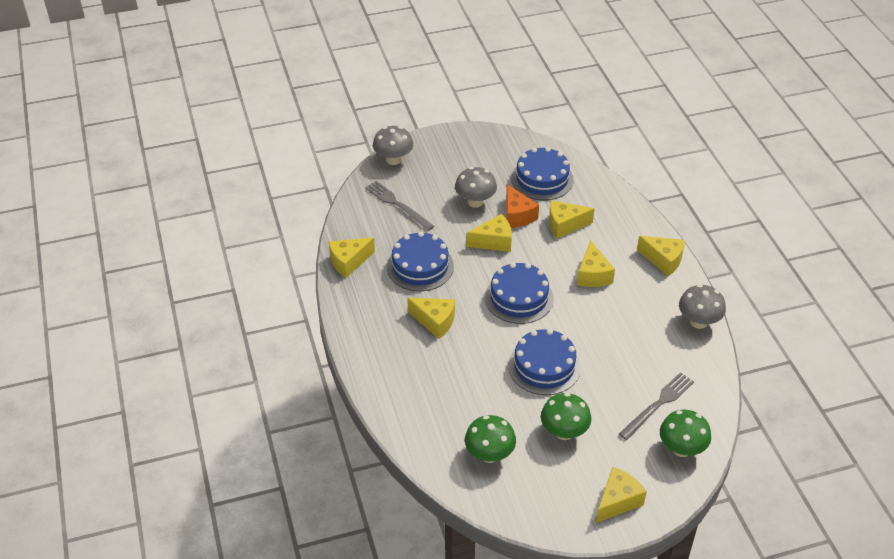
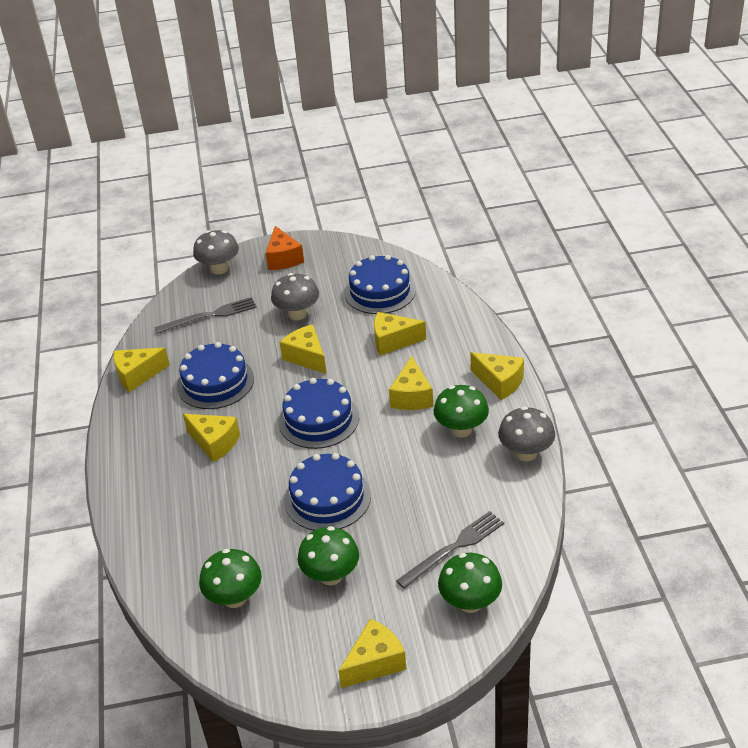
camera: 10 degrees right, 5 degrees down
(397, 205) = (209, 316): grey fork -> grey fork turned 105 degrees clockwise
(494, 241) = (307, 357): yellow cheese -> yellow cheese turned 120 degrees counterclockwise
(517, 215) = (341, 330): orange cheese -> orange cheese (283, 259)
(641, 303) = (461, 429): none -> green mushroom

